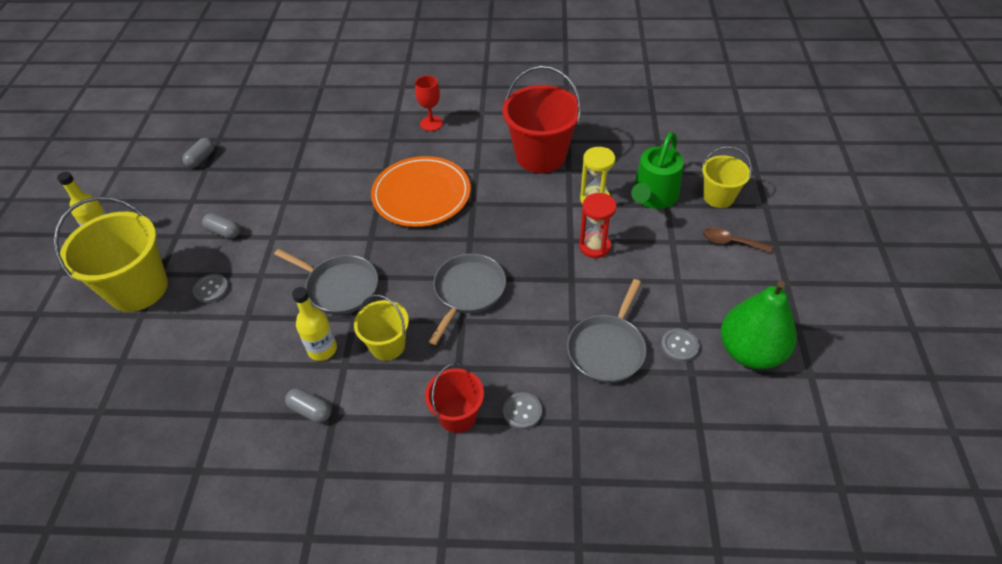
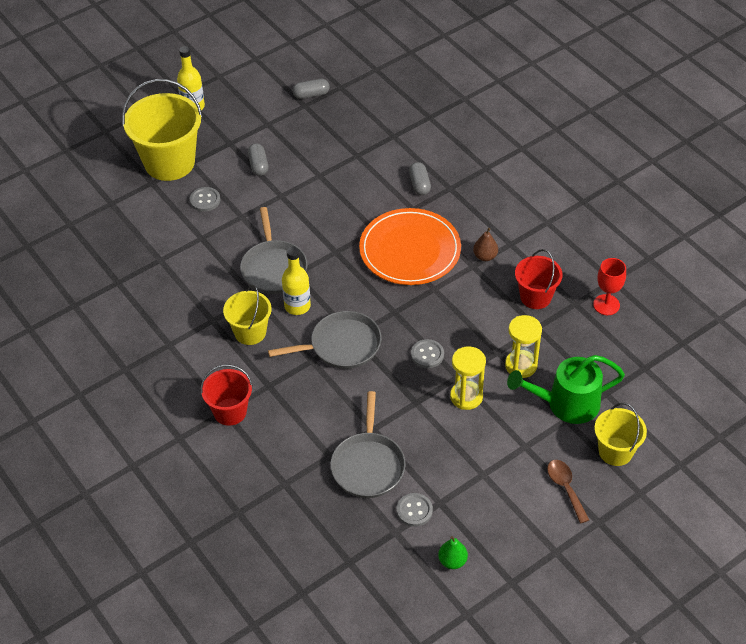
camera: 50 degrees right, 0 degrees up
(310, 410) = (163, 329): grey capsule -> grey capsule (419, 184)
(322, 349) = (214, 299): yellow bottle -> yellow bottle (297, 306)
(431, 123) = (497, 199): red goblet -> red goblet (606, 305)
(475, 159) = (485, 256): none -> brown pear
(522, 411) = (266, 447): grey button -> grey button (427, 354)
(540, 156) = (535, 297): red bucket -> red bucket, size x0.57
(594, 246) = (466, 396): red hourglass -> yellow hourglass
(607, 349) = (368, 465): grey pan -> grey pan turned 75 degrees counterclockwise
(750, 351) = (452, 561): green pear -> green pear, size x0.42

